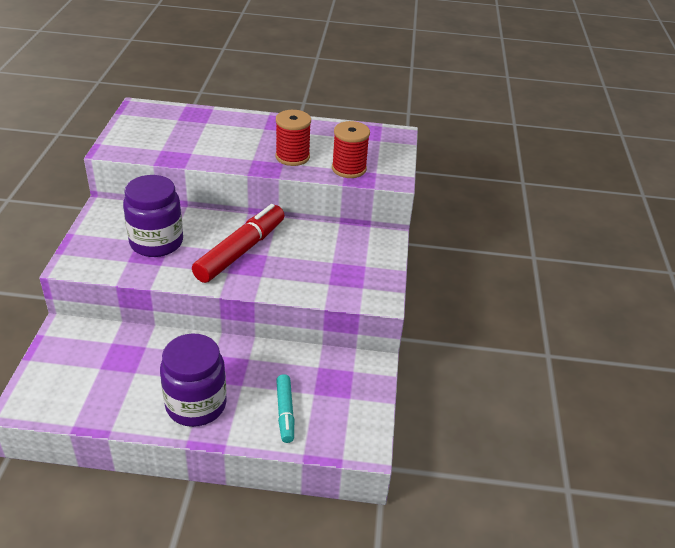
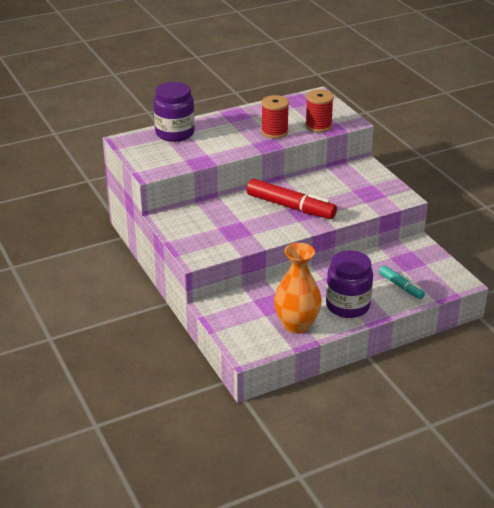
camera: 30 degrees left, 5 degrees down
(114, 398) = (296, 325): none -> orange vase
(156, 242) = (231, 223): purple jar -> purple jar (175, 133)
(240, 251) = (290, 207): red marker -> red marker turned 120 degrees clockwise

